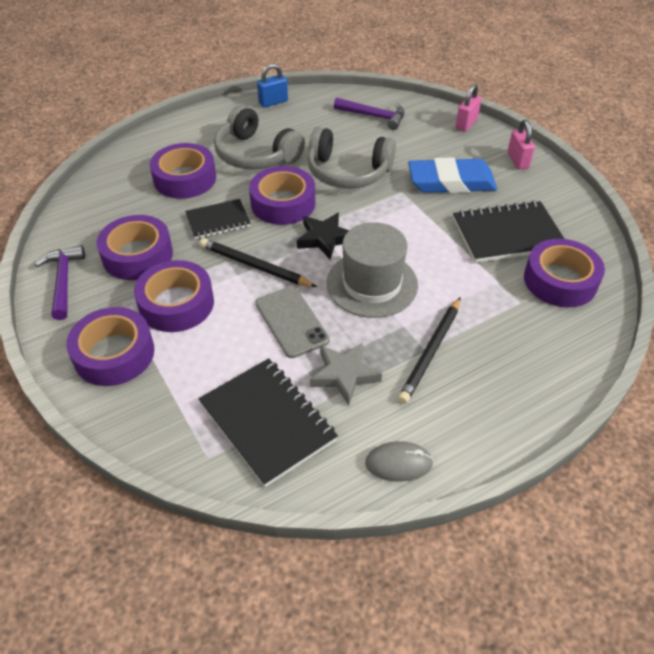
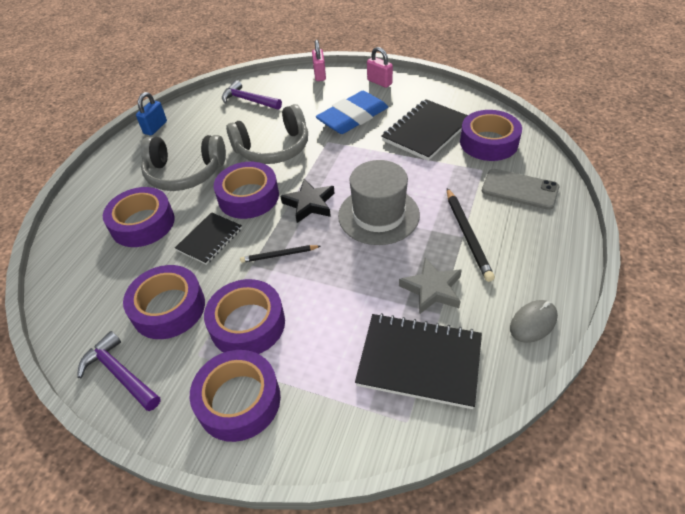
camera: 35 degrees left, 0 degrees up
(255, 266) = (279, 255): black pencil -> black pencil, size x0.63
(291, 322) = (353, 277): grey phone -> grey phone (519, 189)
(374, 116) = (248, 100): purple hammer -> purple hammer turned 135 degrees counterclockwise

